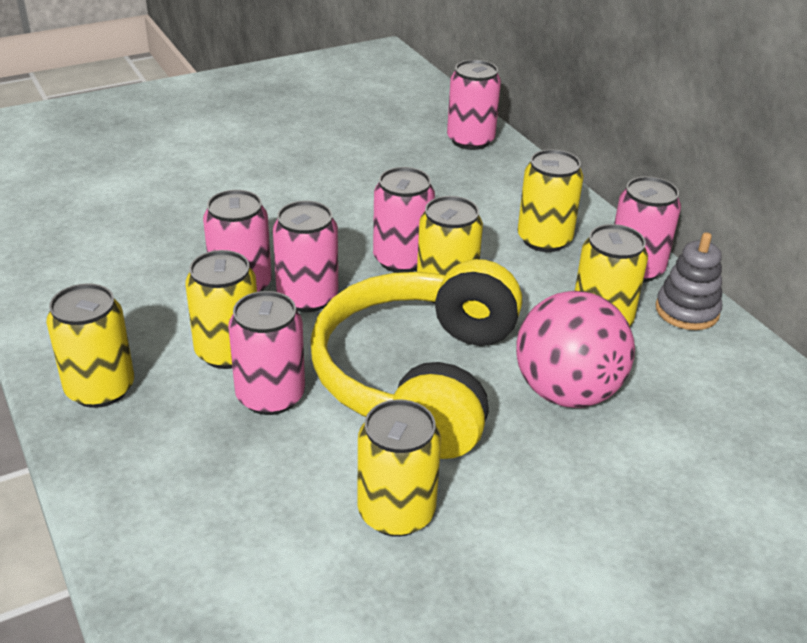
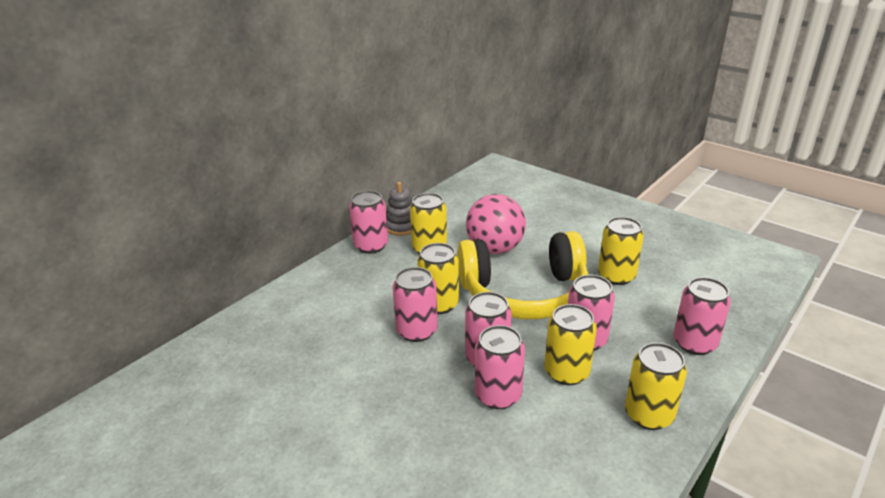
camera: 110 degrees left, 5 degrees down
(470, 140) = (223, 343): pink can -> pink can (694, 343)
(544, 239) = (357, 280): yellow can -> none

